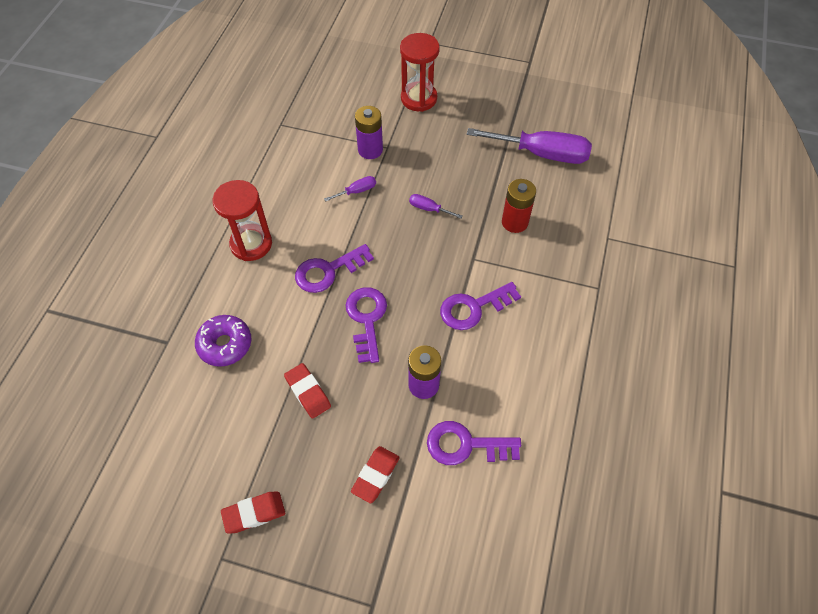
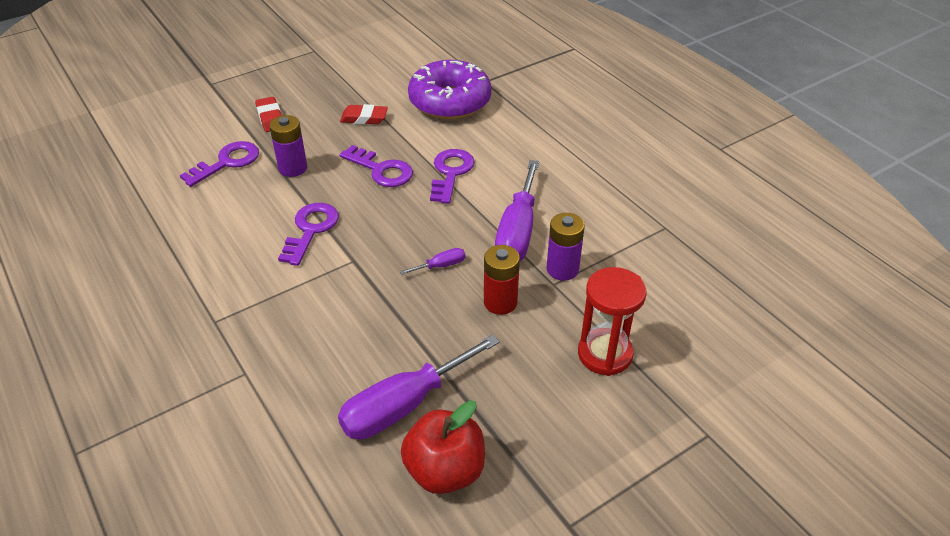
camera: 130 degrees right, 15 degrees down
(225, 344) = (450, 101): purple donut -> purple donut, size x1.72
(251, 244) = (528, 148): red hourglass -> none
(254, 513) = (320, 68): red eraser -> none
(357, 191) = (517, 232): purple screwdriver -> purple screwdriver, size x2.30
(514, 222) = (352, 315): red battery -> red battery (500, 302)
(556, 115) = (445, 471): none -> red apple

